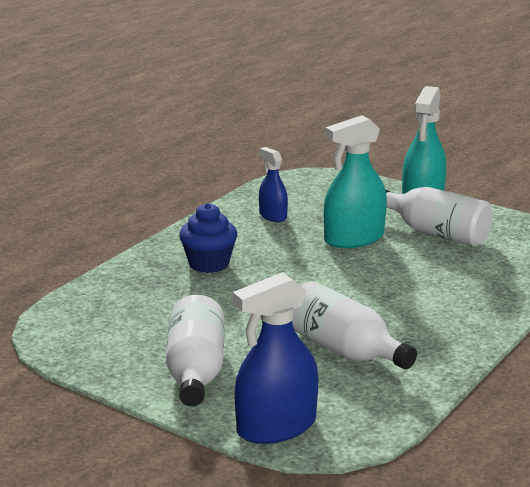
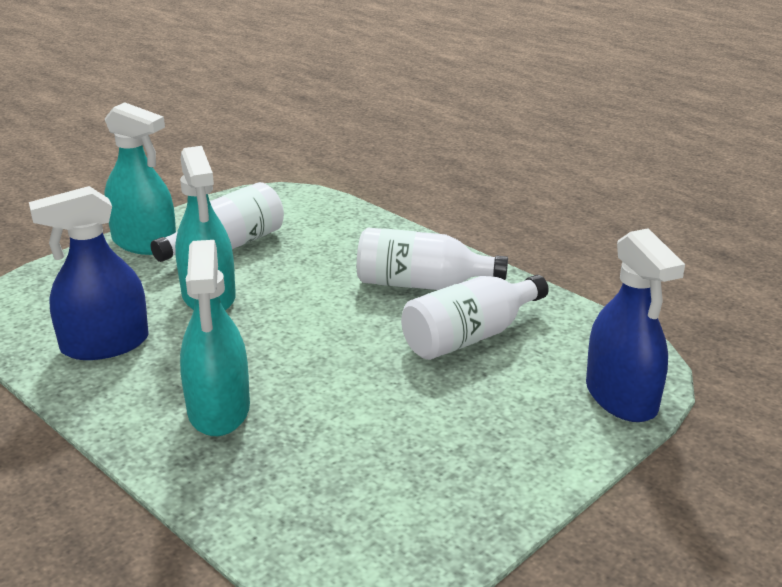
camera: 80 degrees left, 5 degrees up
(195, 372) = (502, 444): white bottle -> white bottle (421, 284)
(209, 264) = (219, 409): blue cupcake -> turquoise spray bottle
(273, 216) = (105, 344): blue spray bottle -> blue spray bottle, size x1.75

